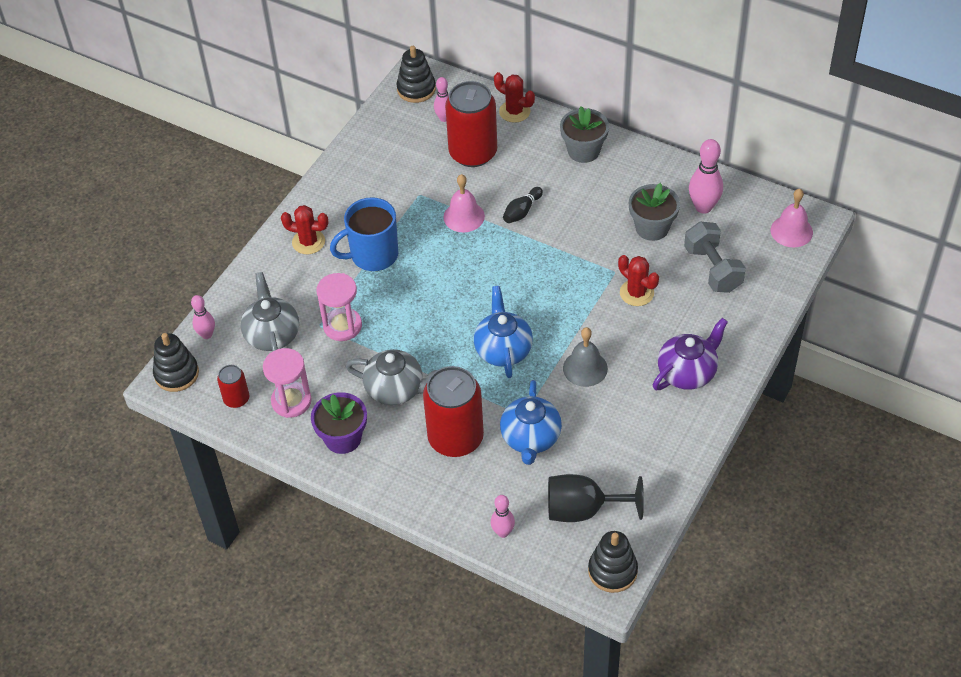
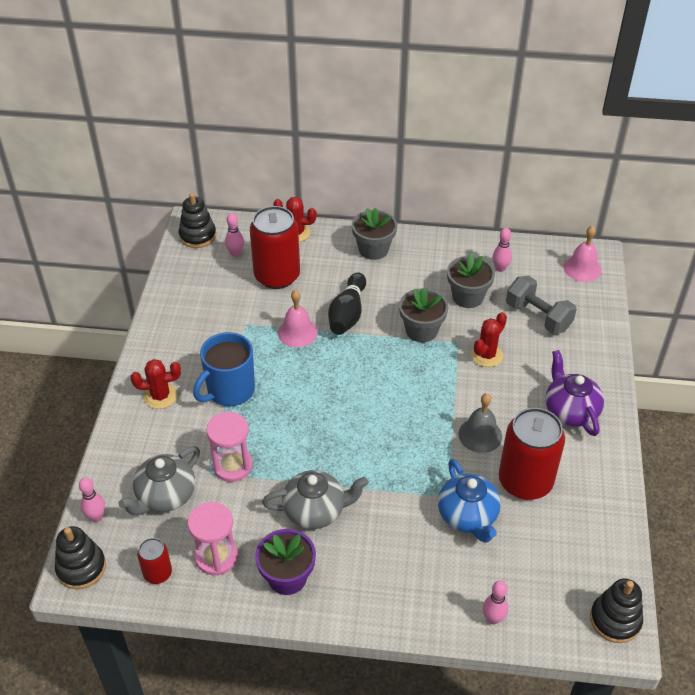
camera: 25 degrees left, 5 degrees down
(272, 335) = (165, 496): grey teapot -> grey teapot turned 105 degrees counterclockwise
(455, 438) = (398, 540): red can -> red can (525, 481)
(503, 350) = (397, 441): blue teapot -> none
(522, 211) = (347, 314): black bowling pin -> black bowling pin, size x1.62
(583, 510) = (554, 569): black goblet -> none
(586, 249) = (421, 330): none -> grey flower pot
(636, 293) = (486, 355): red cactus -> red cactus turned 75 degrees counterclockwise
(687, 372) = (570, 411): purple teapot -> purple teapot turned 45 degrees counterclockwise
(703, 207) = (500, 268): pink bowling pin -> pink bowling pin, size x0.62

